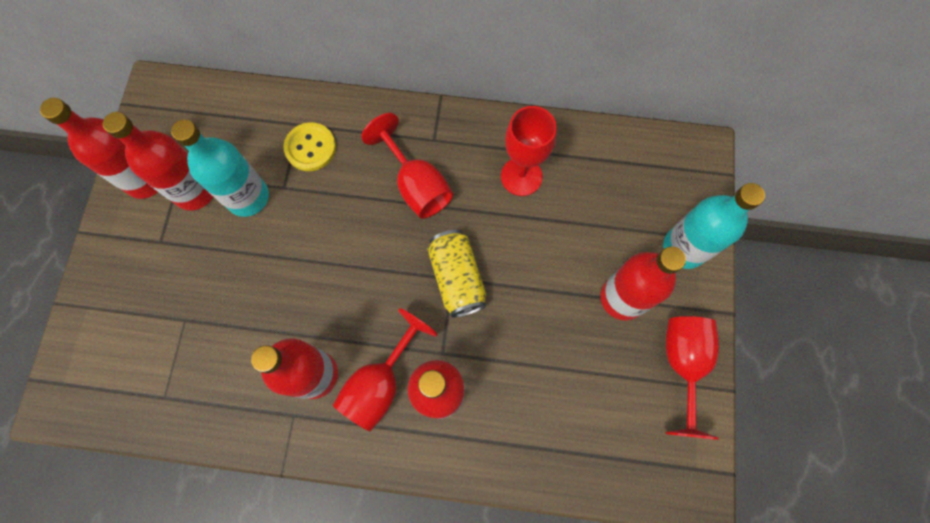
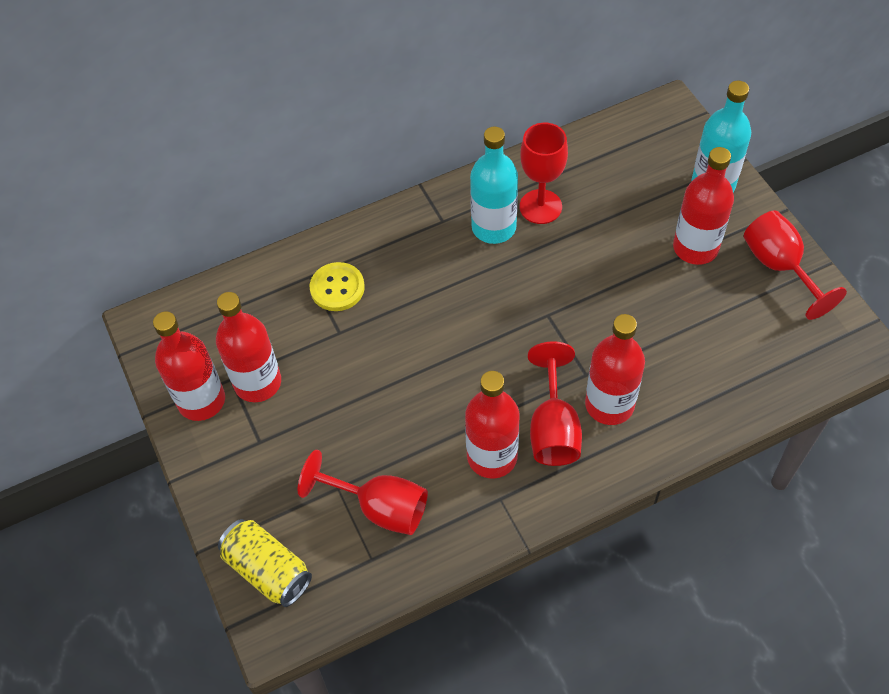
camera: 30 degrees left, 15 degrees down
(248, 197) = (312, 359): turquoise bottle -> turquoise bottle (494, 227)
(416, 185) = (457, 263): red goblet -> red goblet (380, 507)
(457, 278) = (551, 312): yellow can -> yellow can (268, 570)

